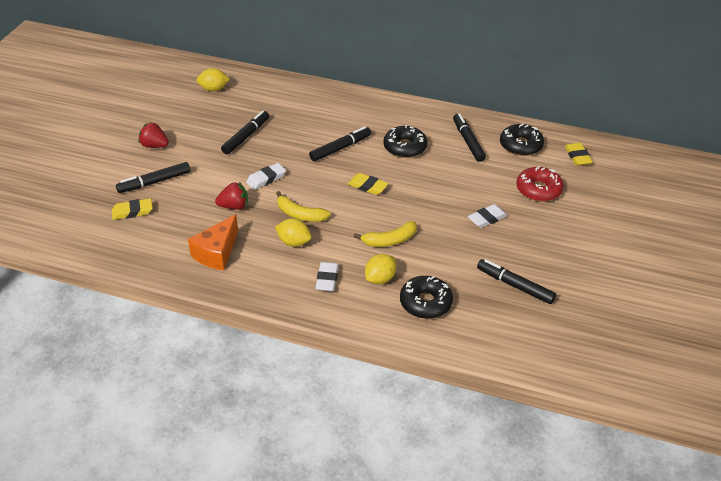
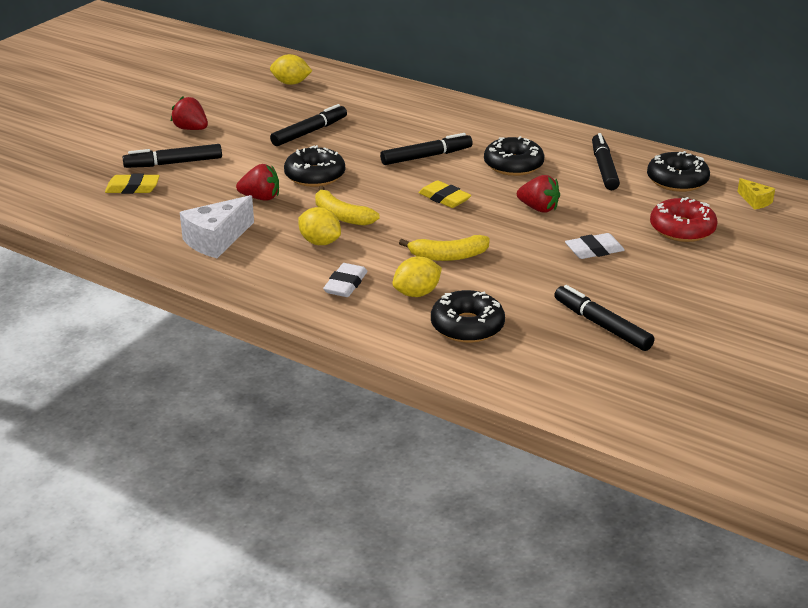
camera: 15 degrees right, 10 degrees down
(217, 253) = (216, 240): orange cheese -> white cheese
(266, 179) = (315, 176): white eraser -> black donut
(436, 186) = (538, 208): none -> red strawberry
(577, 157) = (755, 201): yellow eraser -> yellow cheese

